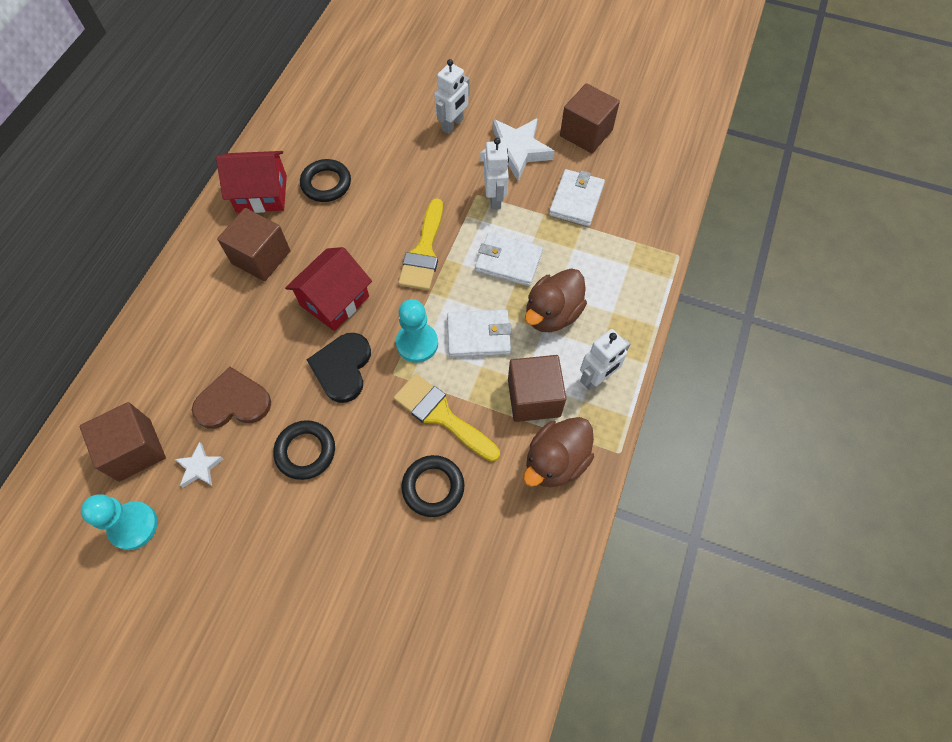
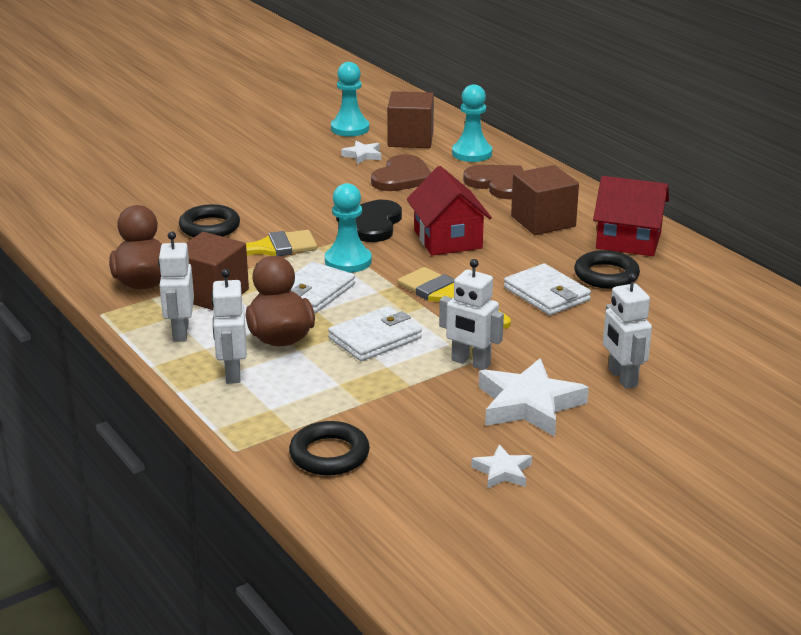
camera: 125 degrees right, 35 degrees down
(144, 378) = (472, 153): none -> turquoise pawn
(204, 322) = (498, 184): none -> brown heart
(261, 194) = (628, 241): red house -> red house turned 75 degrees clockwise
(305, 451) = (317, 191): black ring -> black ring (329, 454)
(342, 368) = (371, 224): black heart -> black heart turned 120 degrees counterclockwise
(576, 200) = (402, 414): white wallet -> white wallet (546, 294)
(586, 133) = (502, 471): brown cube -> white star
(613, 311) = (232, 373): none -> white robot

